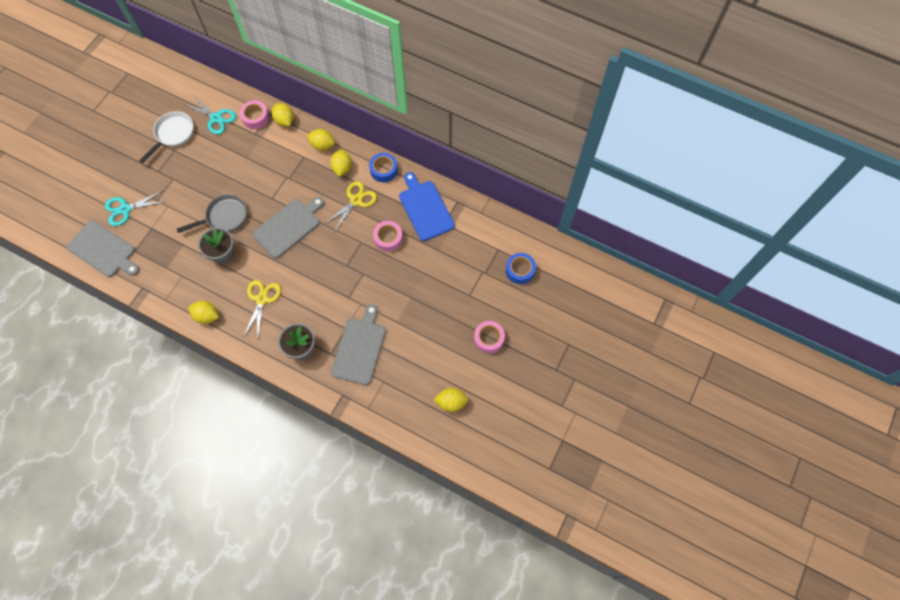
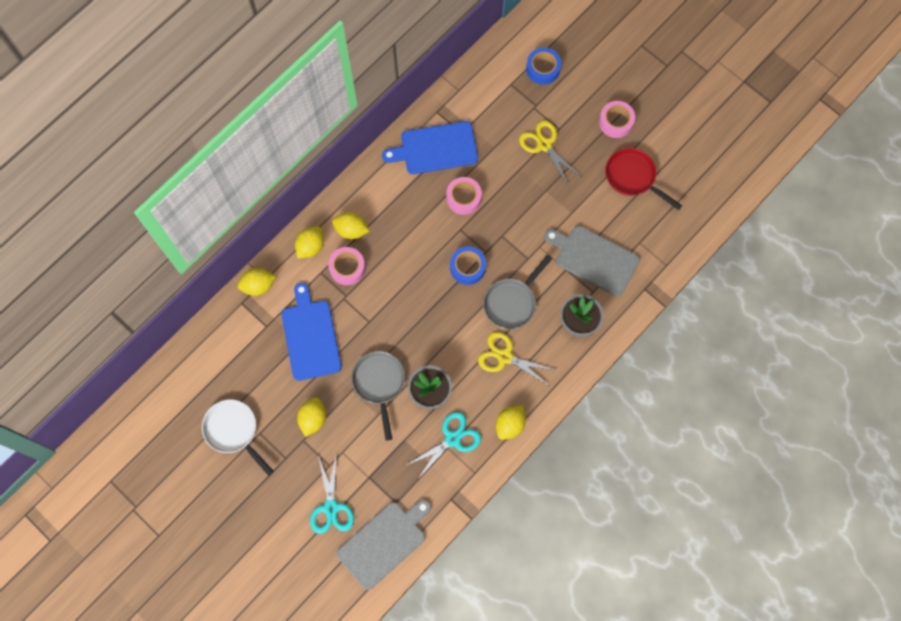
camera: 75 degrees left, 5 degrees up
(216, 118) = (226, 371): turquoise scissors -> turquoise scissors (452, 439)
(252, 163) = (310, 336): none -> blue cutting board
(255, 117) = (242, 321): pink tape -> pink tape (347, 268)
(289, 226) = (415, 308): grey cutting board -> none
(308, 294) = (512, 302): none -> grey pan
(356, 200) = (402, 223): yellow scissors -> yellow scissors (544, 145)
(384, 170) = (369, 183): blue tape -> blue tape (467, 267)
(441, 363) = (633, 177): none -> red pan
(451, 402) = (679, 178): yellow lemon -> yellow lemon (313, 419)

